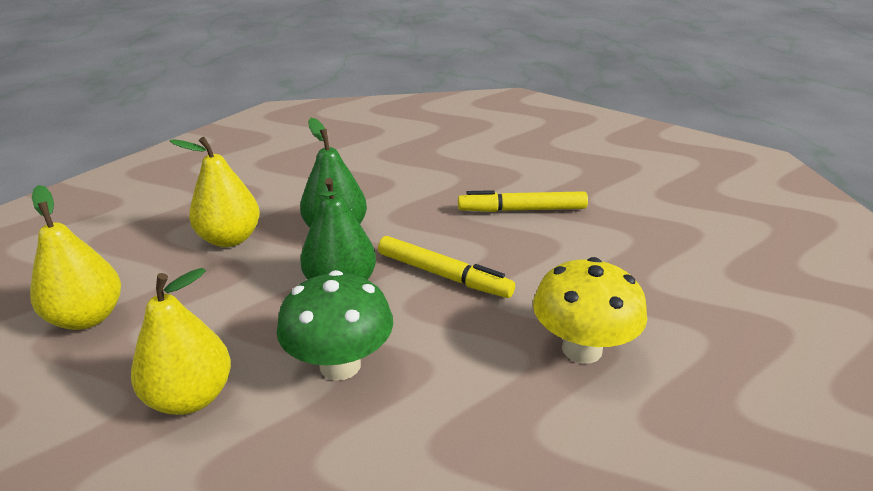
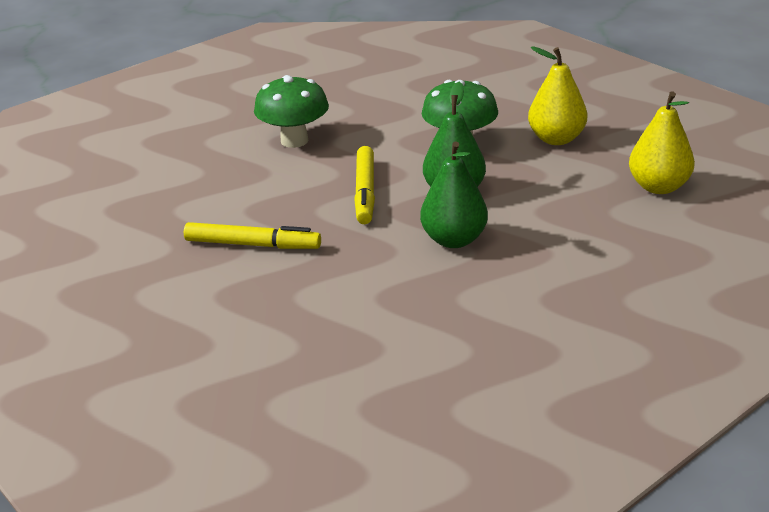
camera: 165 degrees left, 0 degrees up
(230, 239) = (562, 242): yellow pear -> none
(443, 275) = (365, 192): yellow marker -> yellow marker turned 135 degrees counterclockwise
(582, 349) = (294, 141): yellow mushroom -> green mushroom

